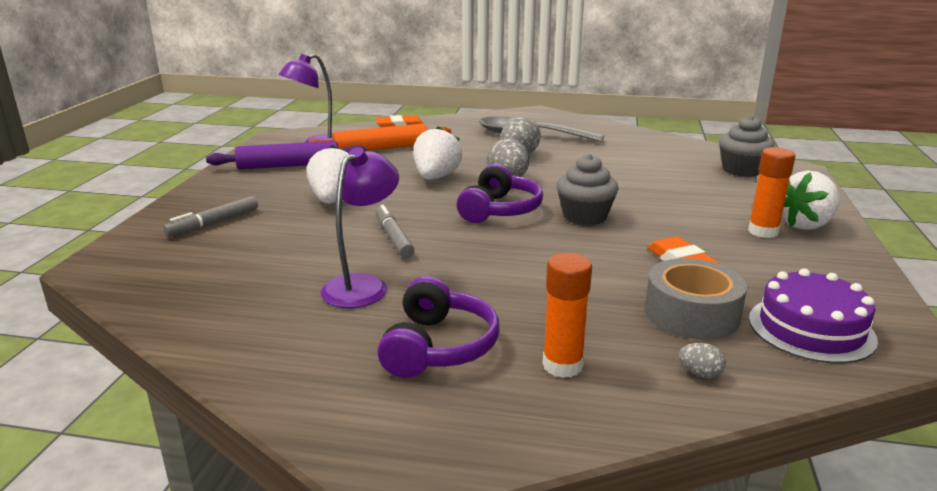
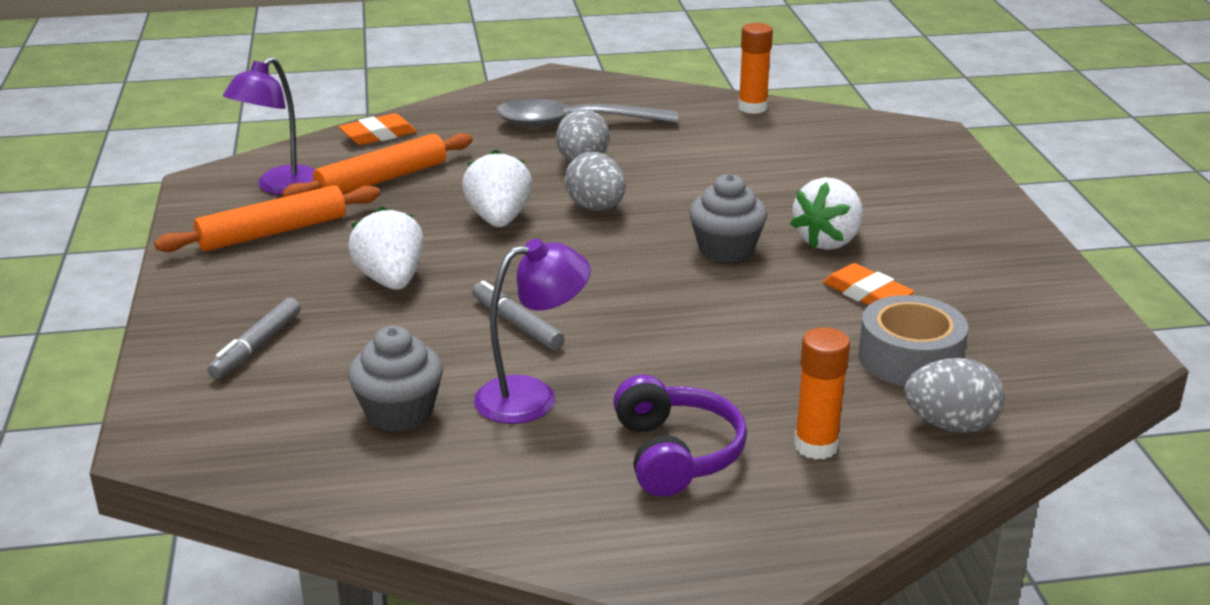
camera: 20 degrees left, 5 degrees up
(288, 165) = (272, 232): purple rolling pin -> orange rolling pin
(363, 285) = (532, 397): purple lamp -> purple lamp turned 60 degrees clockwise
(499, 210) = (617, 258): purple headphones -> none
(700, 374) = (950, 425): grey egg -> grey egg, size x2.07
(741, 170) = (870, 145): grey cupcake -> grey cupcake (399, 412)
(763, 231) = (934, 236): orange glue stick -> orange glue stick (752, 108)
(805, 225) = (974, 217): white strawberry -> white strawberry (828, 241)
(811, 329) = (1030, 352): purple cake -> none

